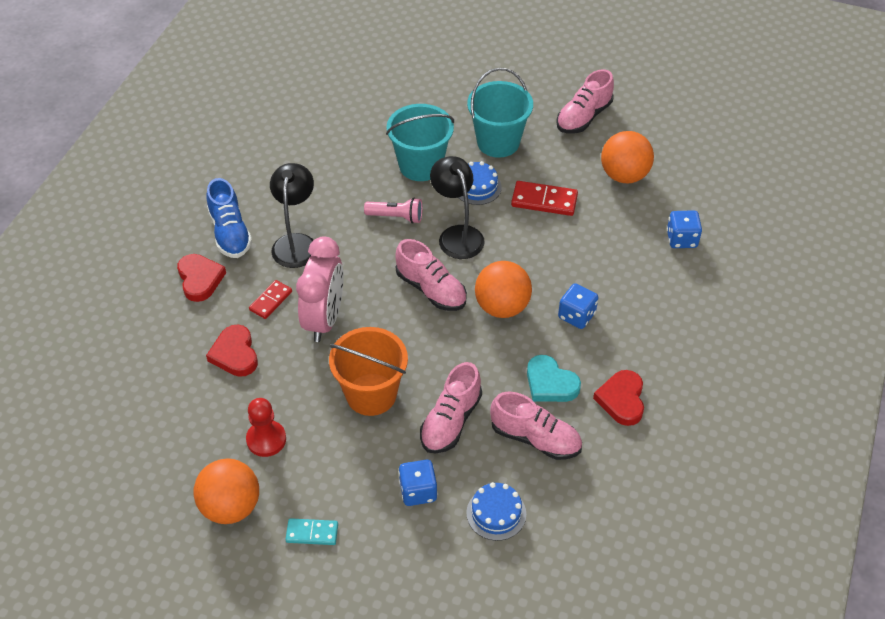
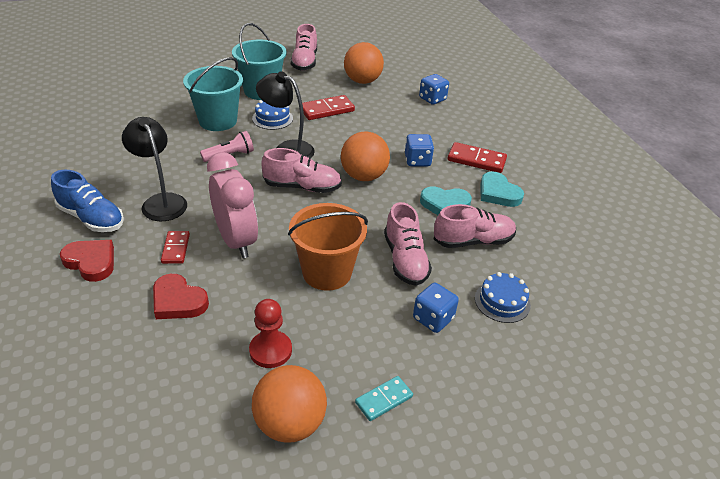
camera: 40 degrees left, 10 degrees down
(621, 400) = (498, 193): red heart -> turquoise heart
(643, 347) = (476, 160): none -> red domino

